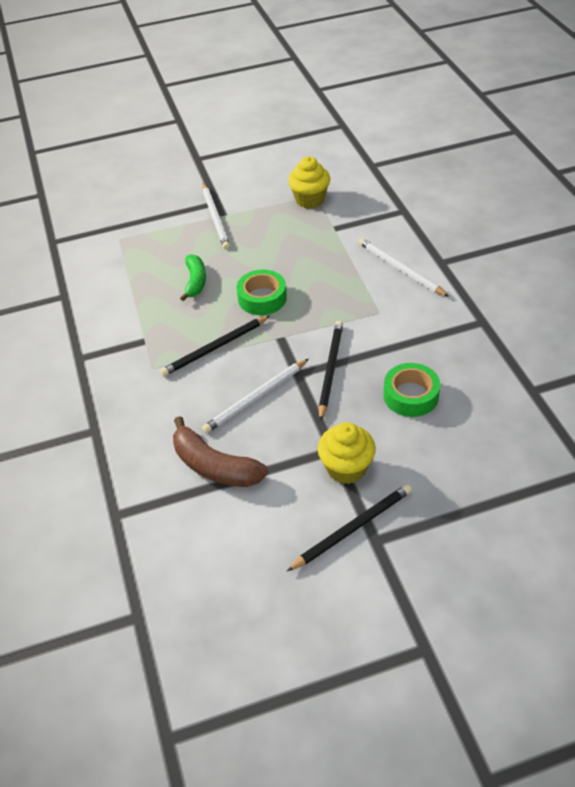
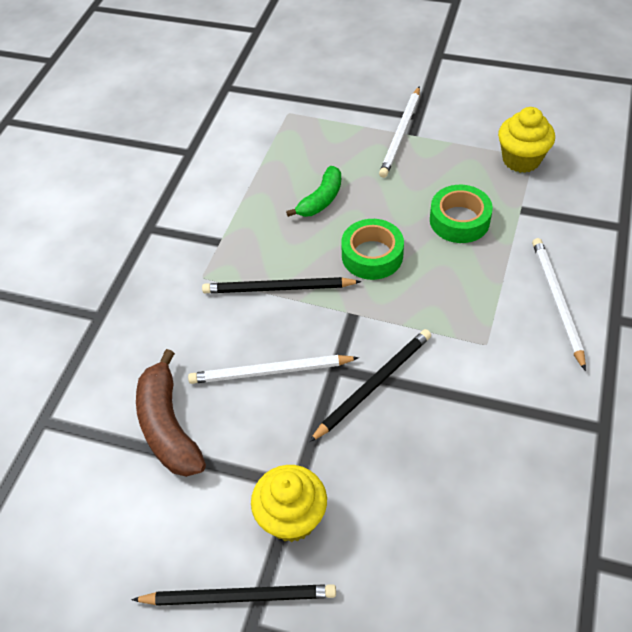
camera: 35 degrees right, 5 degrees up
(411, 395) = (436, 473): green tape -> green tape (459, 220)

